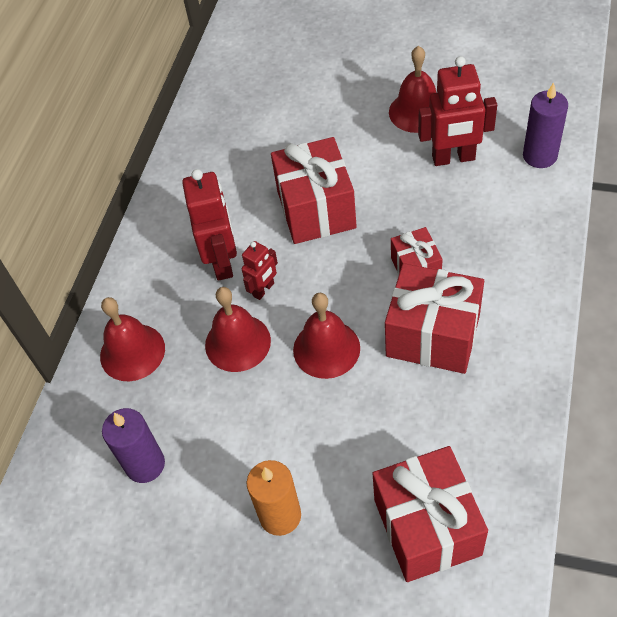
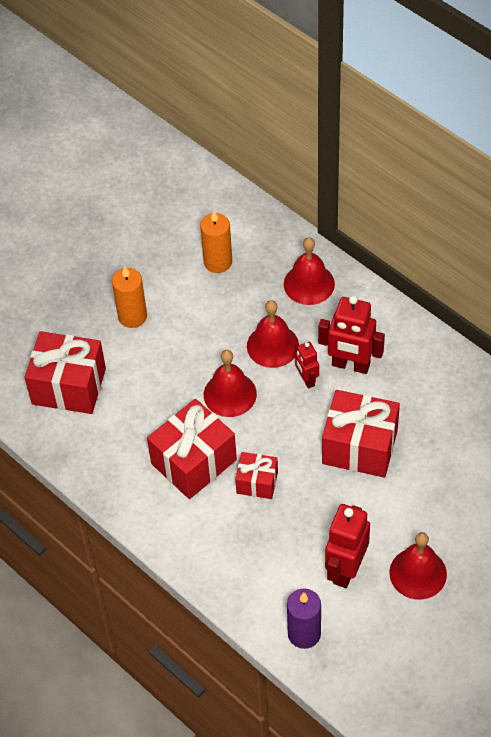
camera: 115 degrees right, 0 degrees up
(145, 464) = (218, 262): purple candle -> orange candle

